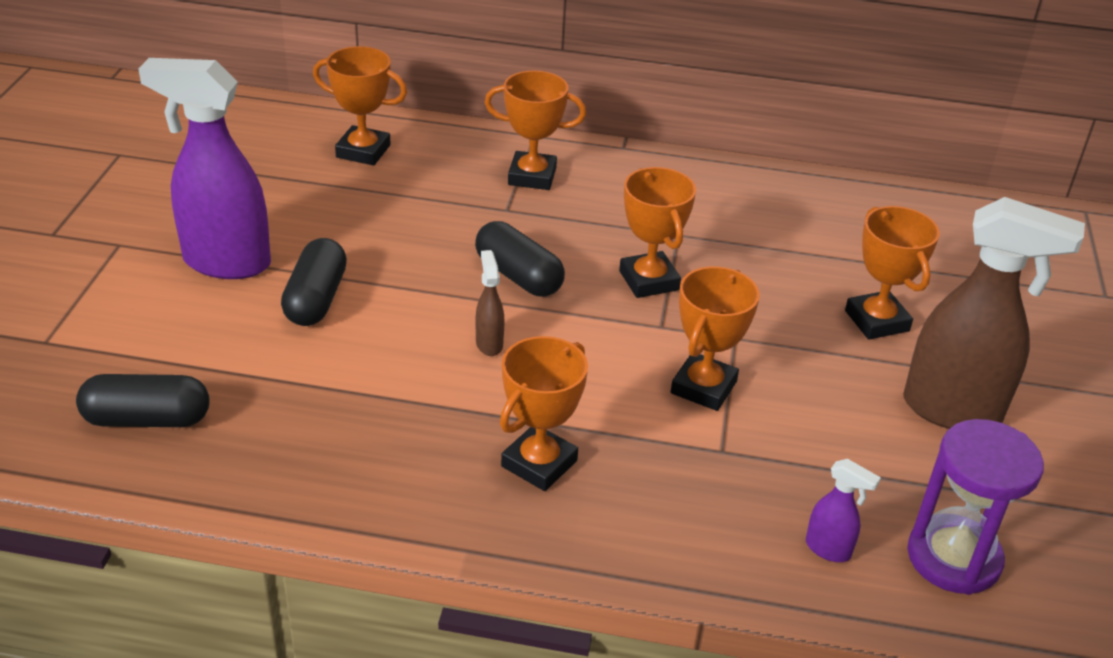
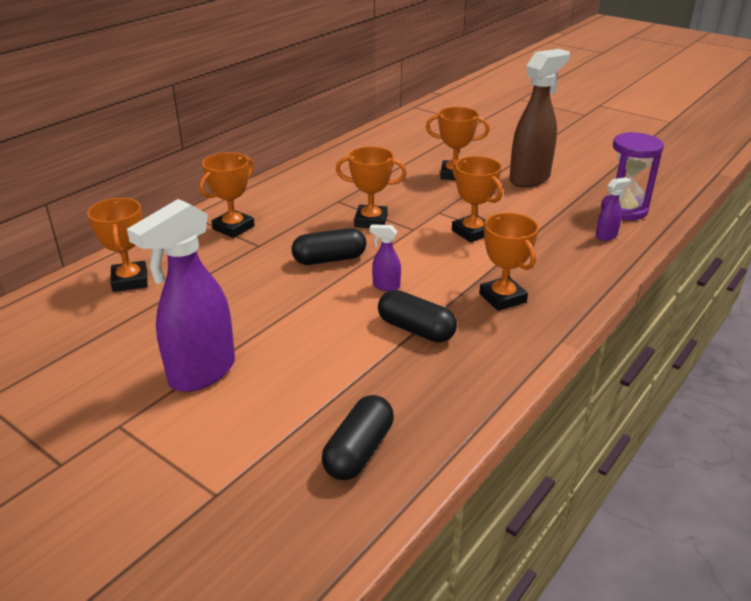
camera: 60 degrees left, 5 degrees down
(316, 299) = (284, 341): black capsule -> black capsule (416, 329)
(363, 151) = (130, 281): orange trophy -> orange trophy turned 60 degrees counterclockwise
(489, 344) = (385, 286): brown spray bottle -> purple spray bottle

